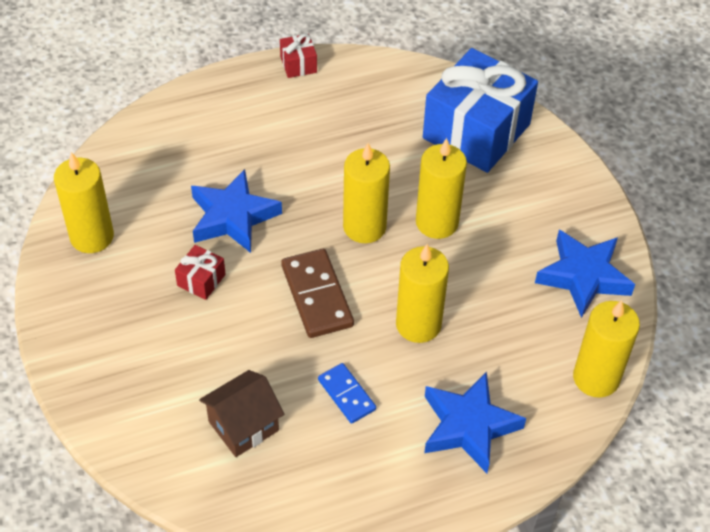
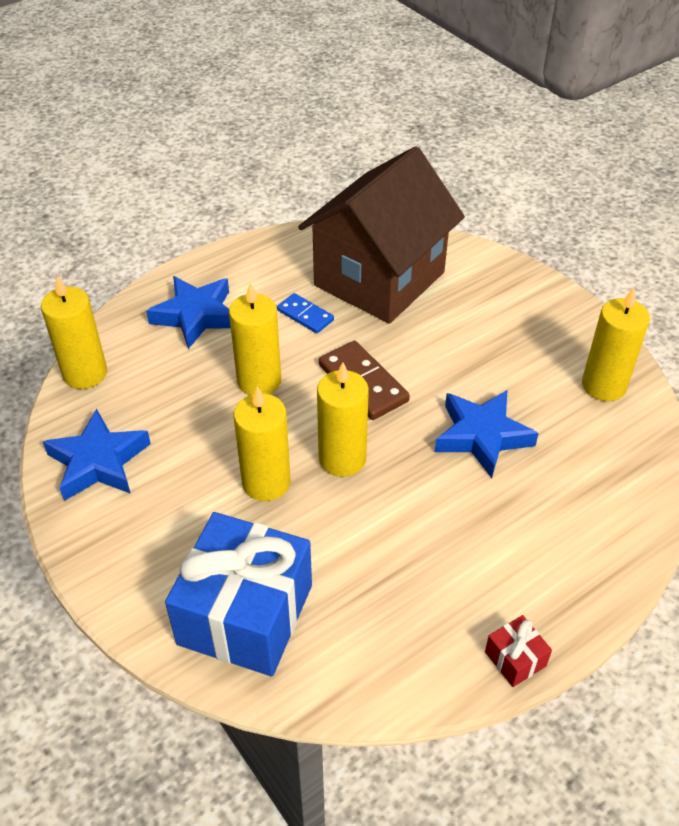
camera: 165 degrees right, 5 degrees down
(201, 280) = (476, 372): red gift -> none
(243, 426) = (379, 279): brown house -> brown house, size x2.25

